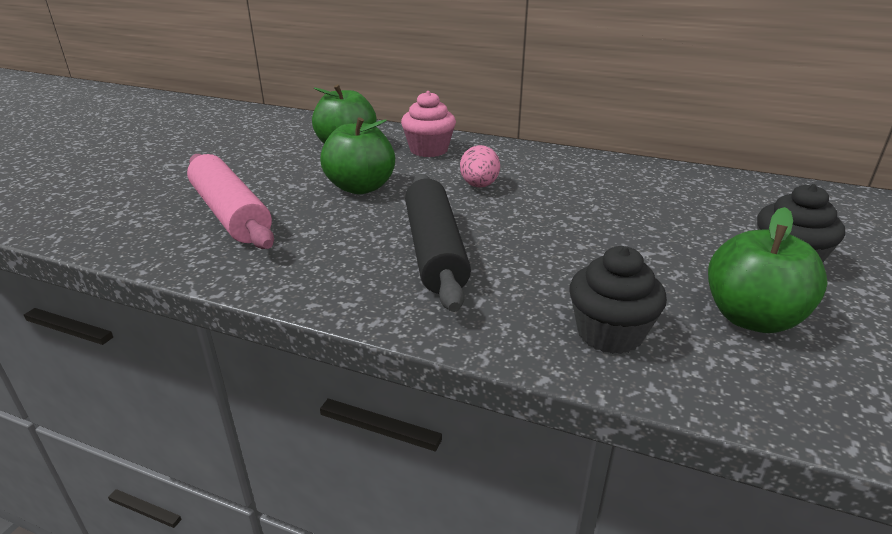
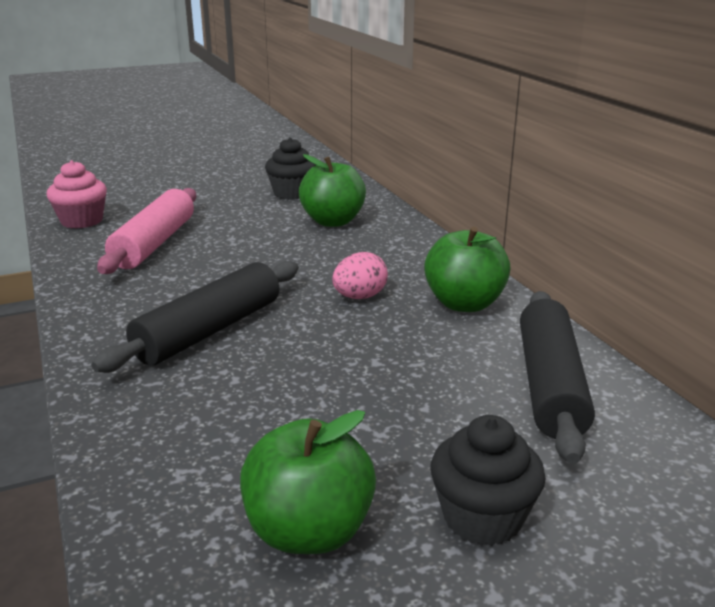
camera: 45 degrees right, 5 degrees down
(360, 187) = (269, 259): green apple -> green apple (464, 304)
(429, 150) = (390, 249): pink cupcake -> pink cupcake (82, 221)
(609, 333) = (176, 460): black cupcake -> black cupcake (292, 193)
(672, 187) = (550, 385): none -> black rolling pin

